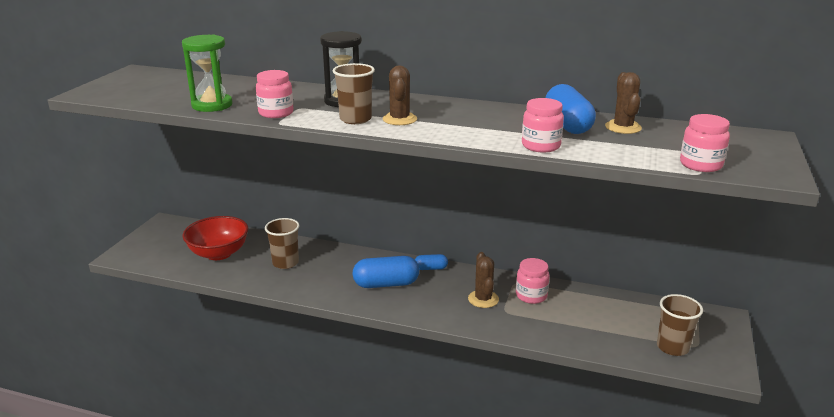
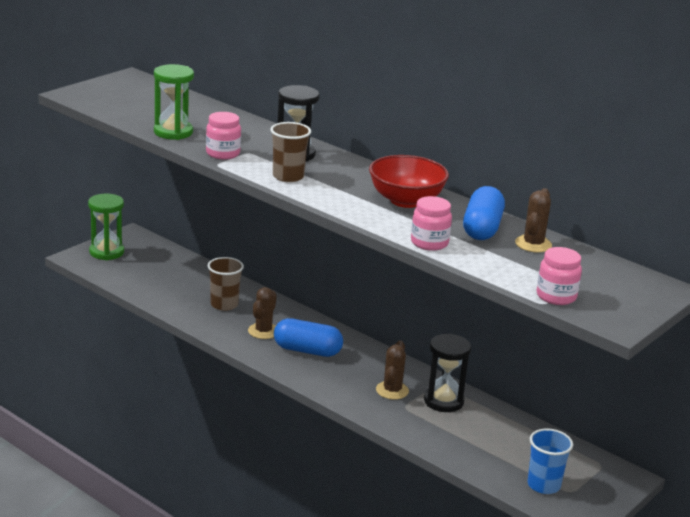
camera: 20 degrees right, 0 degrees up
(148, 244) = (106, 252): none -> green hourglass
(219, 253) = (167, 279): red bowl -> red bowl (406, 201)
(399, 119) = (328, 186): brown cactus -> brown cactus (263, 331)
(431, 268) = (363, 348): blue capsule -> none
(531, 296) = (443, 401): pink jar -> black hourglass
(672, 347) = (543, 485): brown cup -> blue cup

